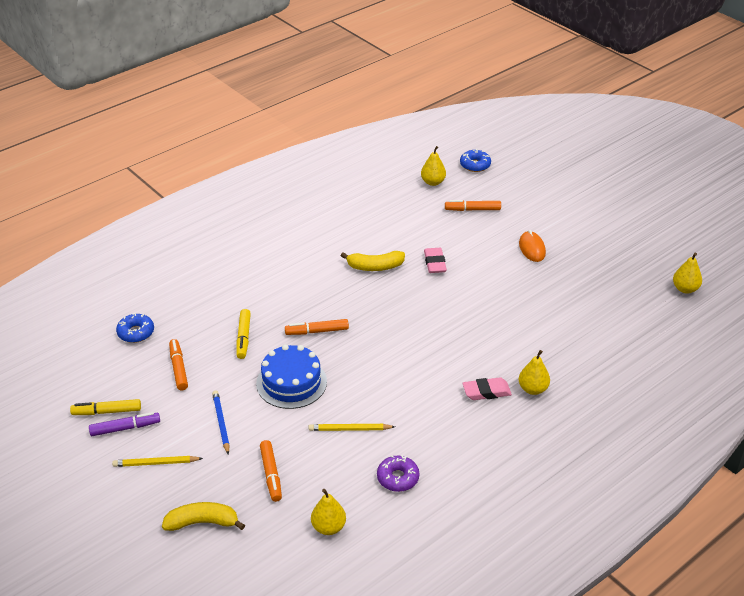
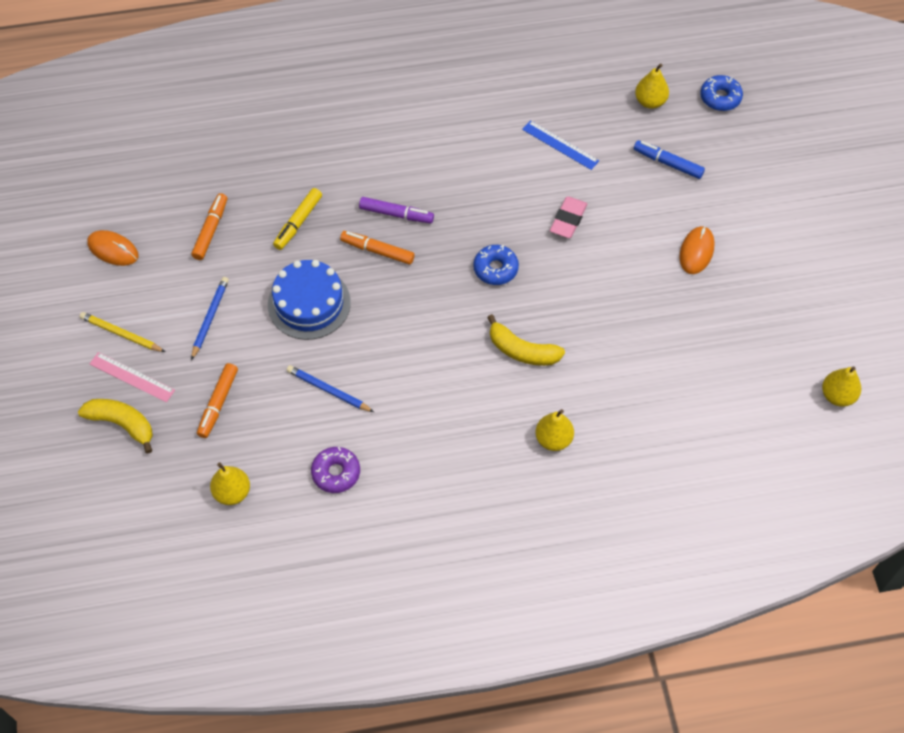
camera: 30 degrees right, 20 degrees up
(107, 411) = (113, 249): yellow marker -> orange mouse
(125, 428) = (118, 278): purple marker -> purple marker (396, 214)
(136, 332) = (197, 164): blue donut -> blue donut (495, 269)
(186, 488) = (132, 377): none -> pink ruler
(349, 429) = (328, 390): yellow pencil -> blue pencil
(375, 267) = (498, 194): yellow banana -> yellow banana (522, 351)
(394, 225) = (560, 145): none -> blue ruler
(472, 209) = (668, 163): orange marker -> blue marker
(486, 392) = (501, 417): pink eraser -> none

